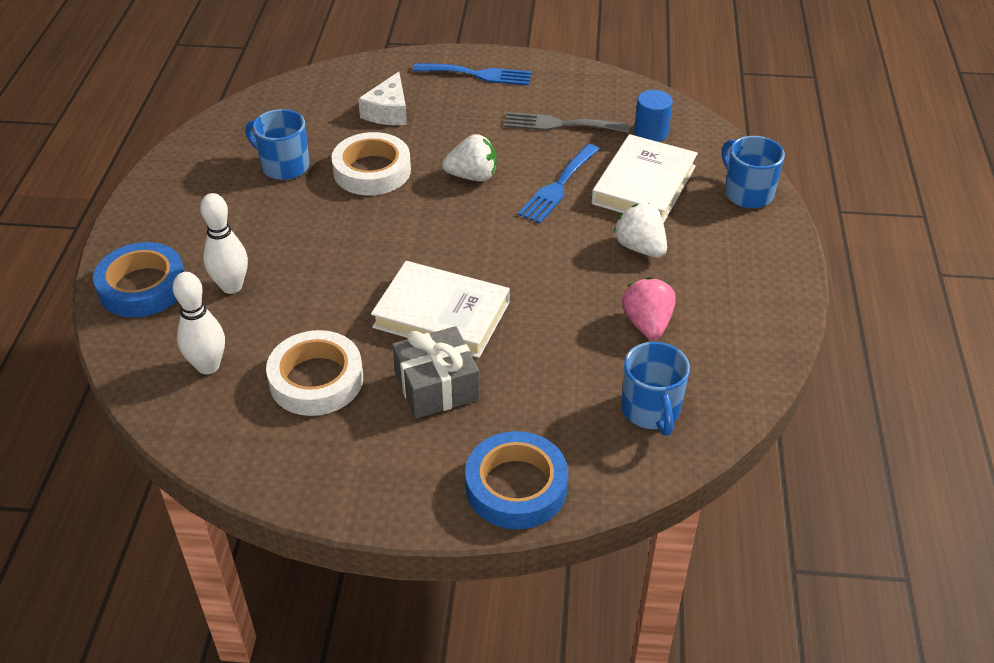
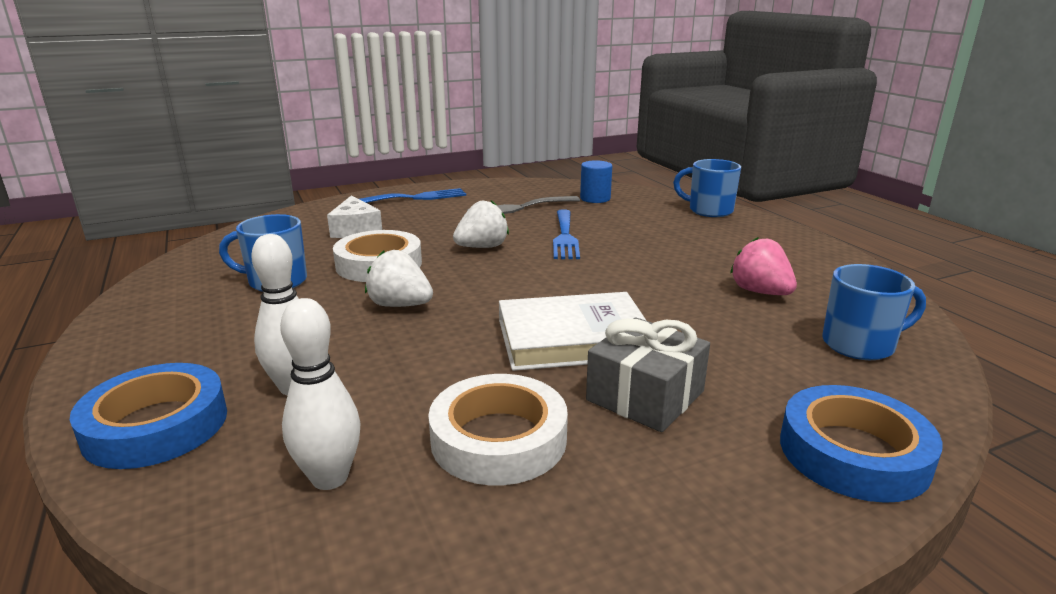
camera: 30 degrees left, 20 degrees down
(640, 248) = (681, 252): white strawberry -> white strawberry (400, 305)
(644, 185) = (630, 222): white book -> none
(651, 410) = (860, 345): blue mug -> blue mug turned 60 degrees counterclockwise

